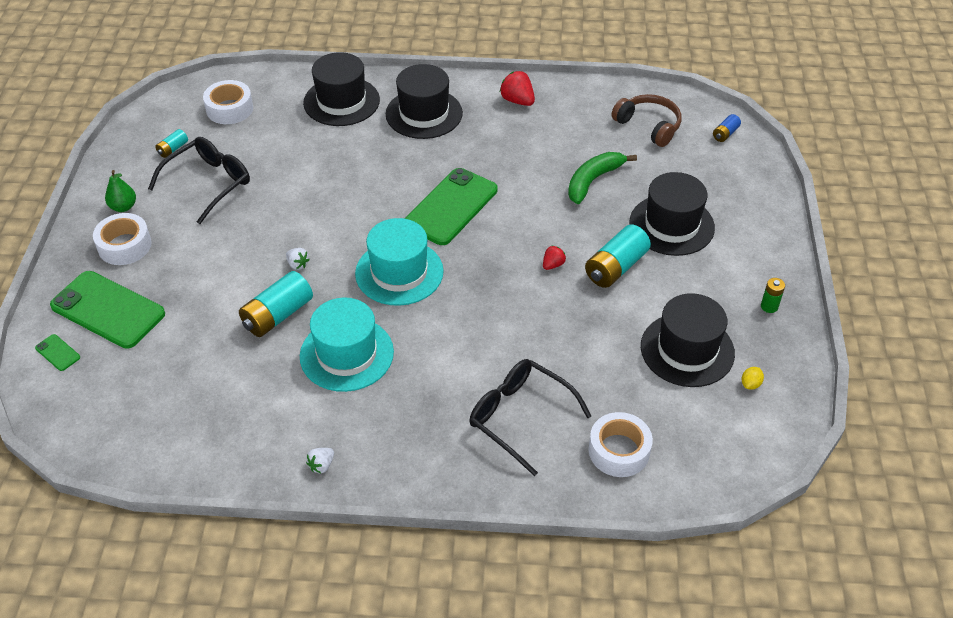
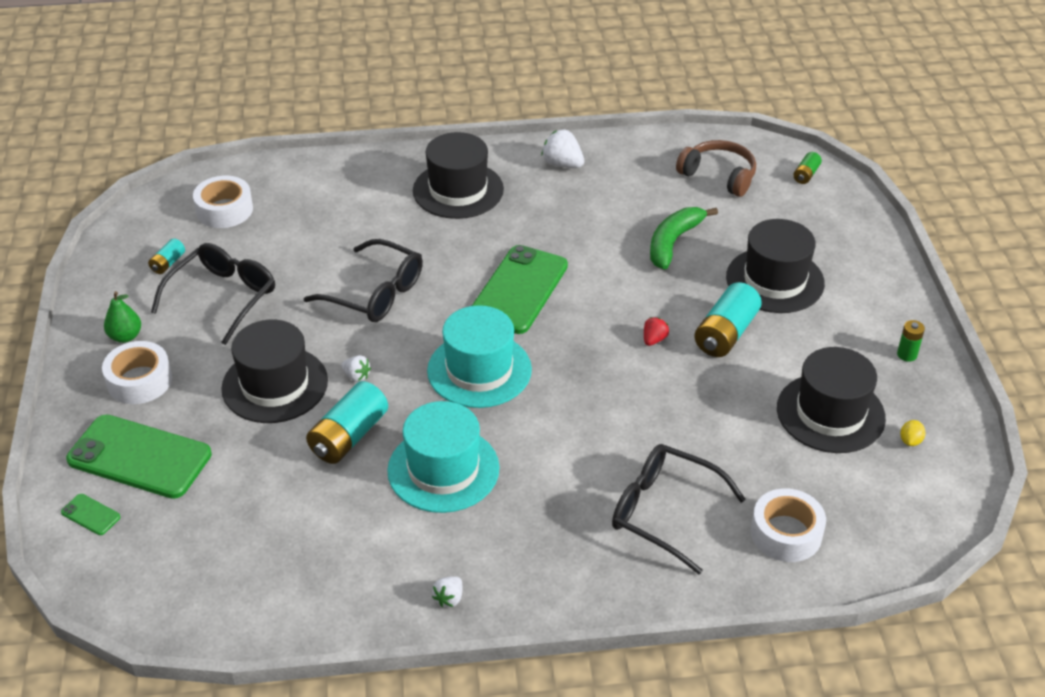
camera: 10 degrees left, 5 degrees down
(331, 195) = (374, 293): none -> black glasses
(341, 101) = (357, 187): black hat -> black hat (275, 385)
(517, 101) = (562, 164): red strawberry -> white strawberry
(725, 134) = (806, 175): blue battery -> green battery

